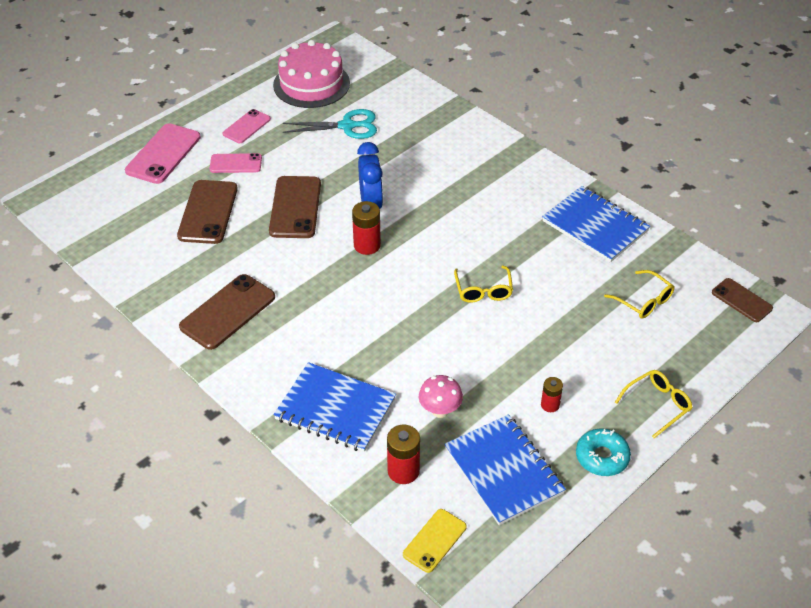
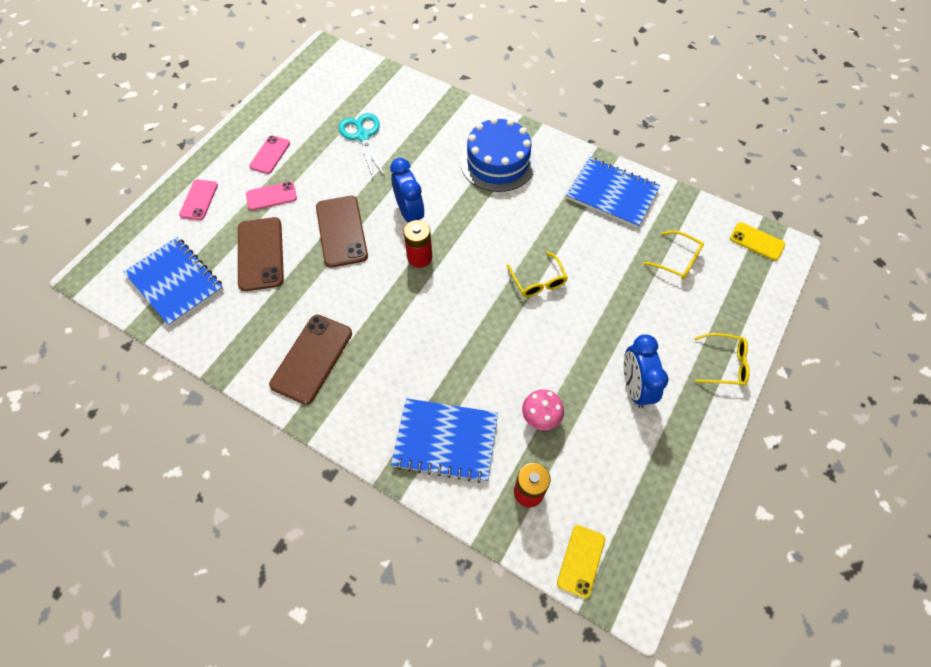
camera: 15 degrees left, 15 degrees up
(163, 154) = (199, 200): pink phone -> pink phone, size x0.61
(311, 84) = (317, 99): pink cake -> none
(347, 126) = (362, 136): turquoise scissors -> turquoise scissors turned 90 degrees counterclockwise
(481, 174) = (498, 162): none -> blue cake
(503, 471) = (617, 468): blue notebook -> blue notebook (175, 282)
(550, 405) = (634, 387): red battery -> blue clock
(602, 457) = (696, 430): turquoise donut -> none
(657, 405) = (724, 364): yellow glasses -> yellow glasses turned 60 degrees clockwise
(741, 300) = (757, 241): brown phone -> yellow phone

